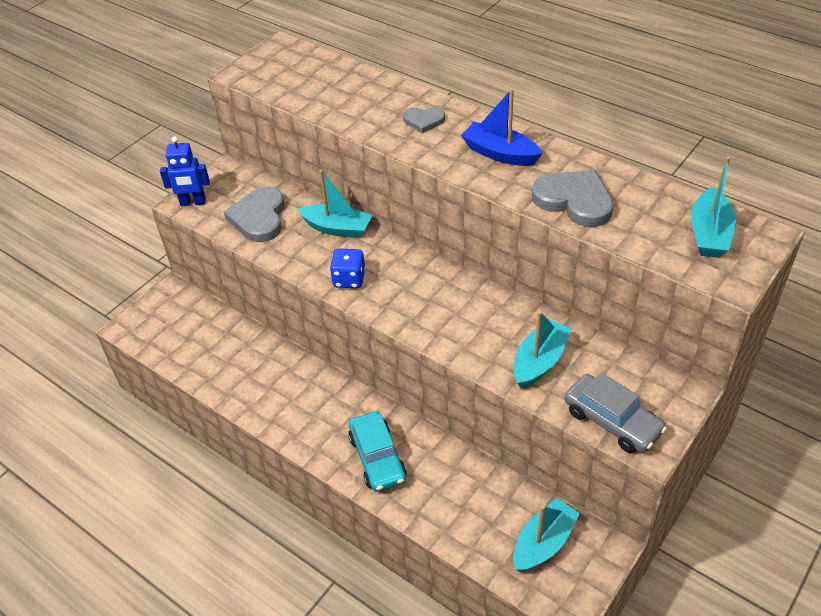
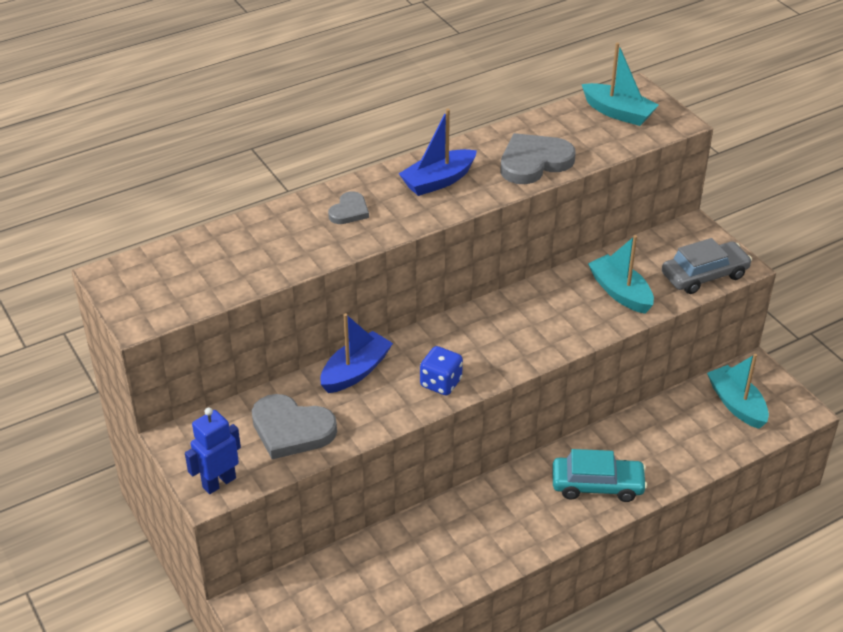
camera: 70 degrees left, 5 degrees down
(193, 202) = (219, 482): blue robot -> blue robot turned 150 degrees counterclockwise
(337, 228) = (356, 371): turquoise boat -> blue boat

